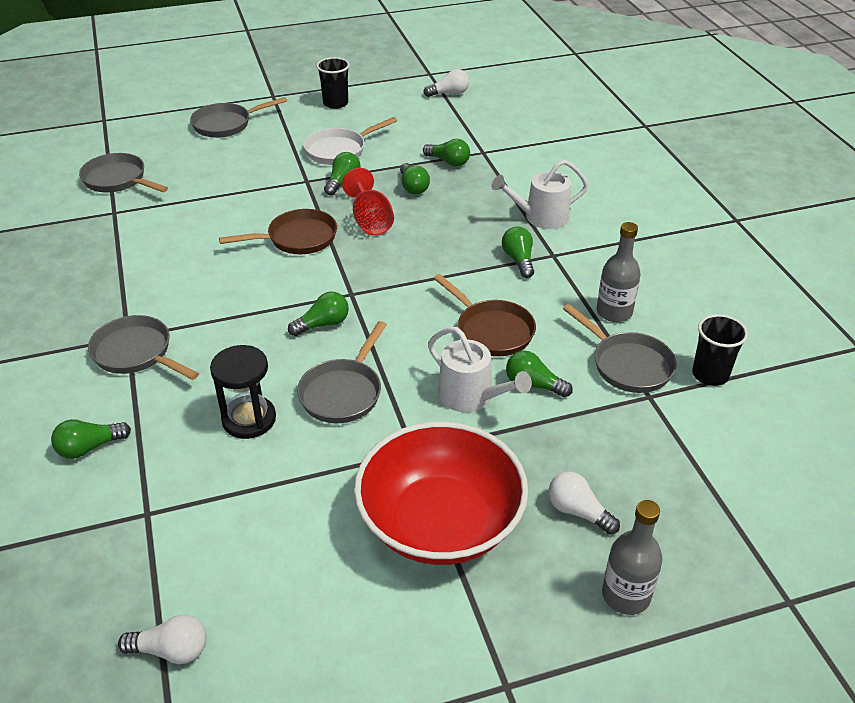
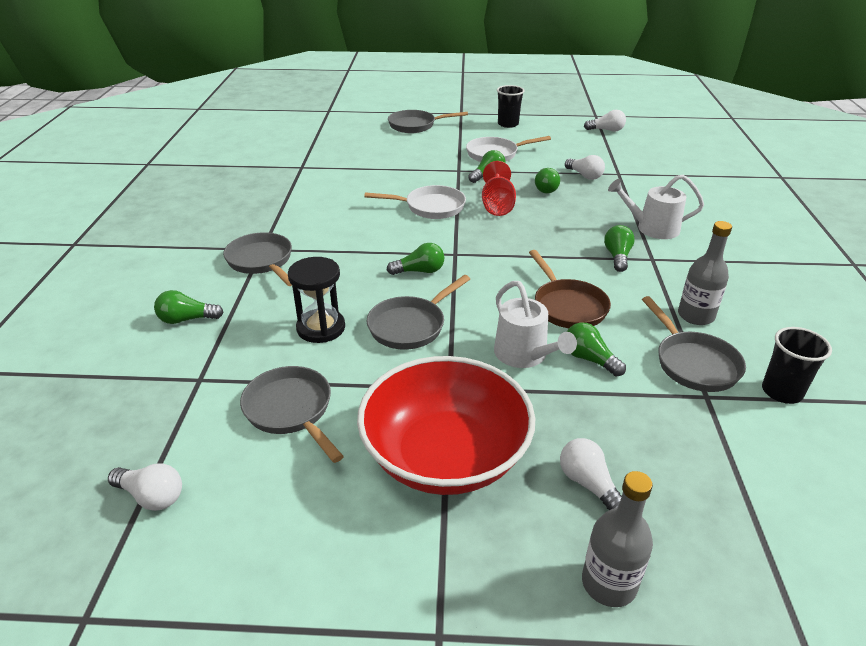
camera: 20 degrees right, 5 degrees down
(118, 180) = (316, 148): grey pan -> grey pan (291, 410)
(297, 238) = (431, 207): brown pan -> white pan
(448, 162) = (584, 176): green light bulb -> white light bulb

